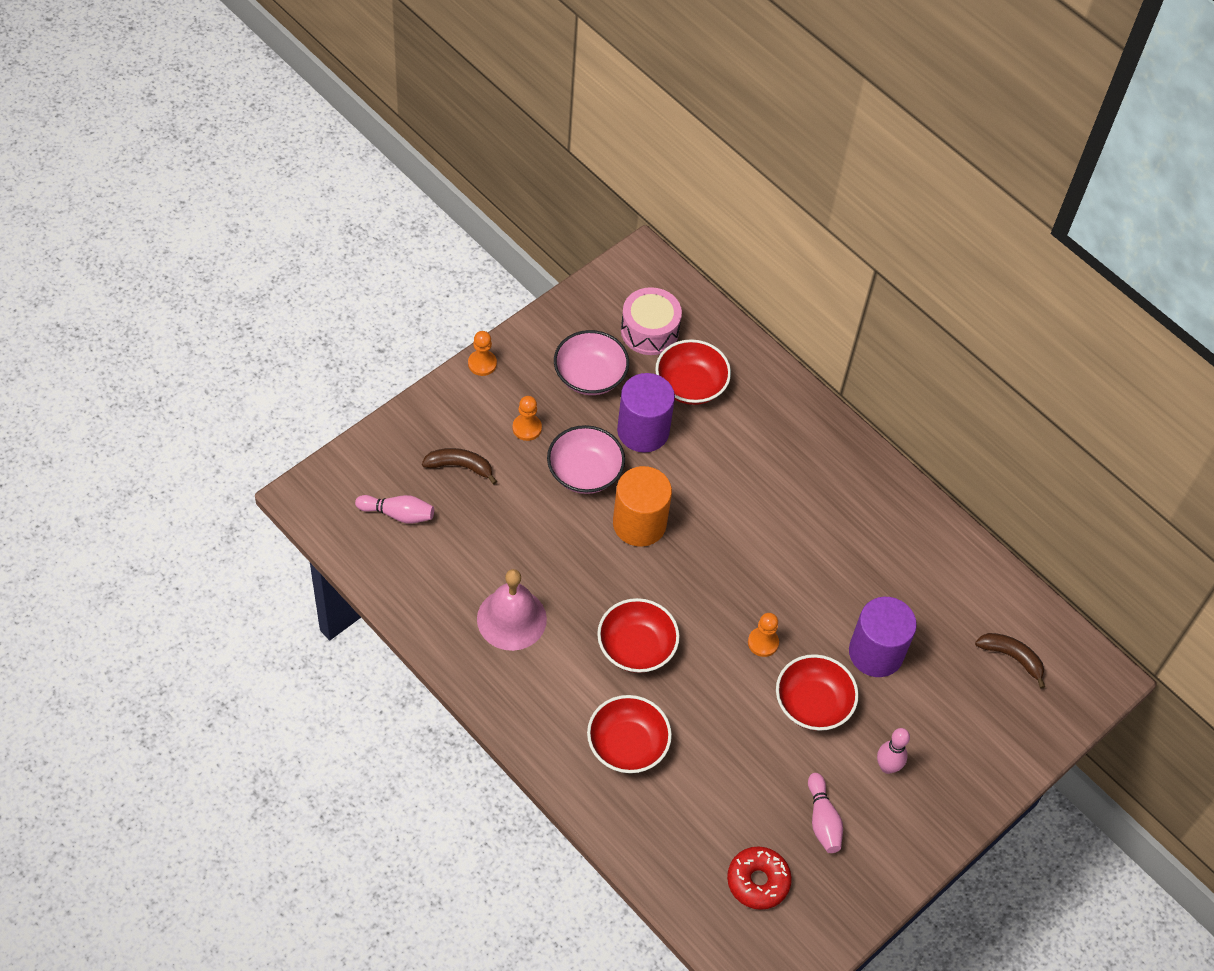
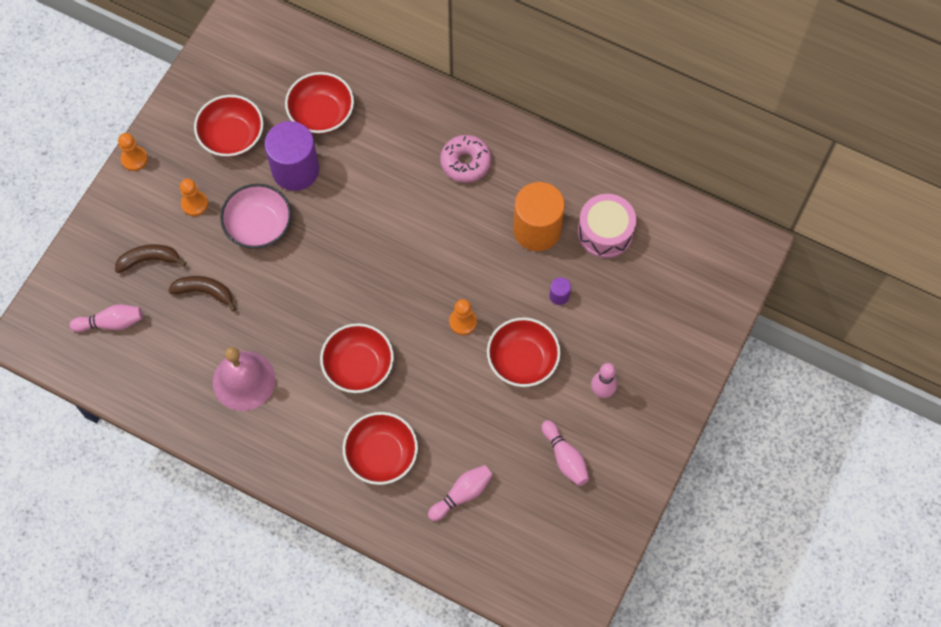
camera: 15 degrees left, 10 degrees up
(590, 376) = (232, 136): pink bowl -> red bowl
(639, 523) = (322, 255): orange cylinder -> orange cylinder (537, 229)
(649, 331) = (268, 76): pink drum -> pink drum (605, 232)
(698, 817) = (462, 494): none -> pink bowling pin
(758, 881) = (530, 531): red donut -> none
(824, 484) = (465, 162): none -> pink donut
(876, 653) = (559, 296): purple cylinder -> purple cylinder, size x0.41
(1011, 657) = (671, 258): brown banana -> brown banana (205, 292)

